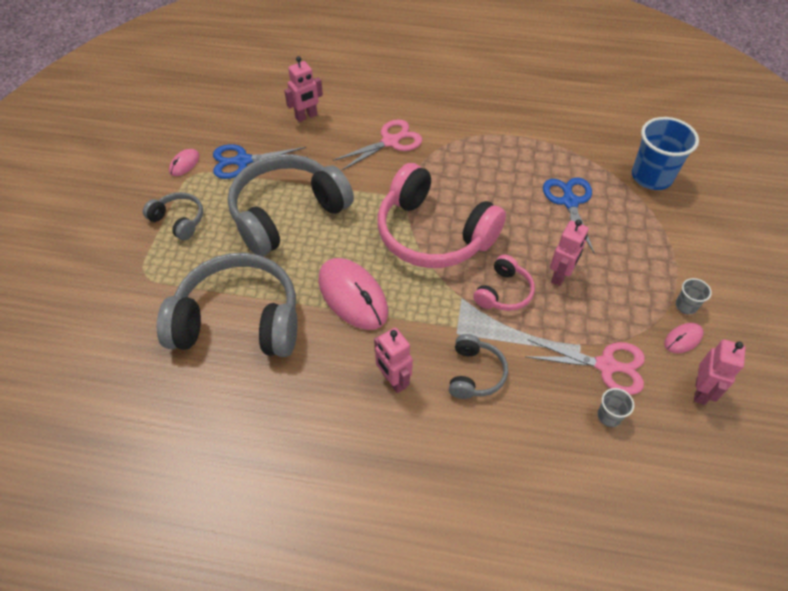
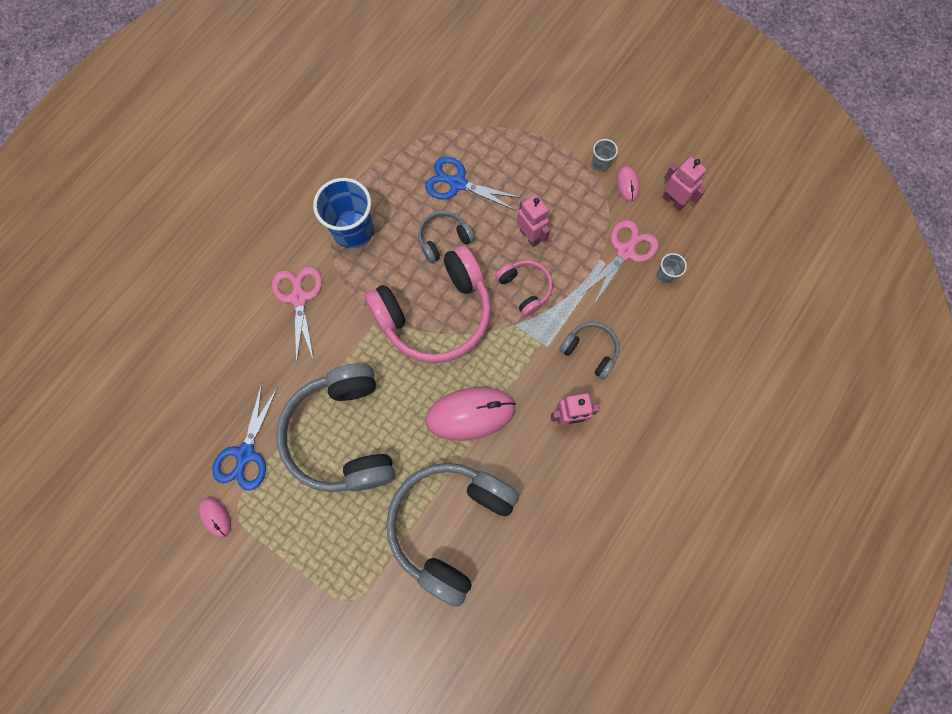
camera: 65 degrees left, 20 degrees up
(179, 220) = (296, 546): grey headphones -> grey headphones (443, 239)
(306, 117) = (214, 364): pink robot -> none
(651, 177) = (464, 103): blue cup -> blue cup (353, 230)

